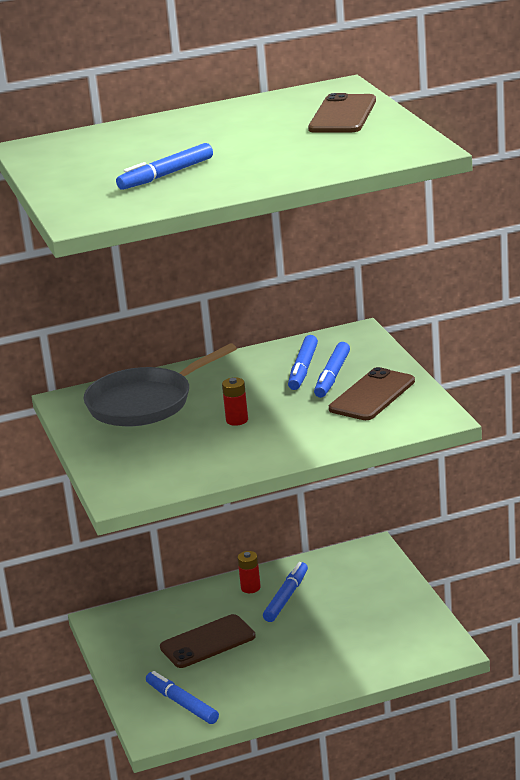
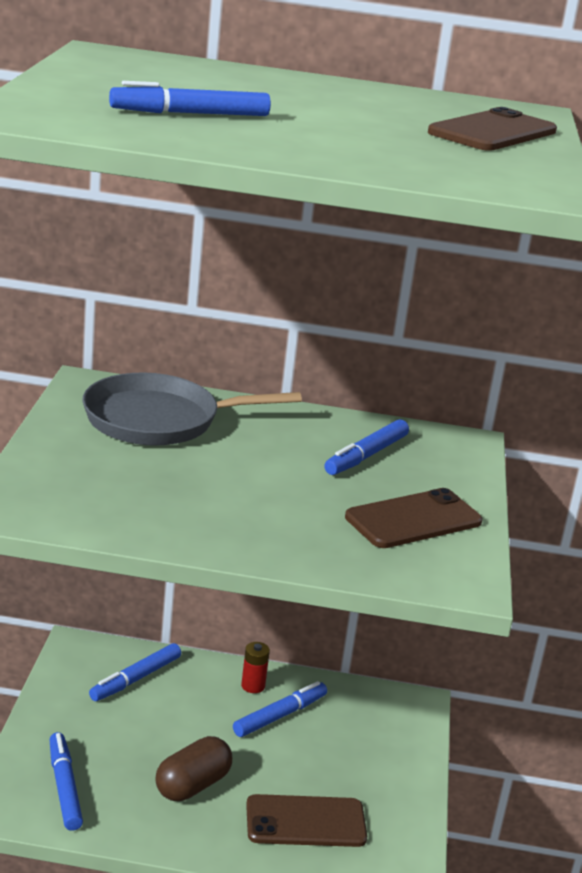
camera: 20 degrees right, 0 degrees up
(207, 642) = (155, 727): brown phone -> brown phone (305, 822)
(237, 420) = (231, 481): red battery -> none
(267, 663) = (192, 785): none -> brown capsule
(332, 376) = (390, 478): blue marker -> blue marker (135, 679)

